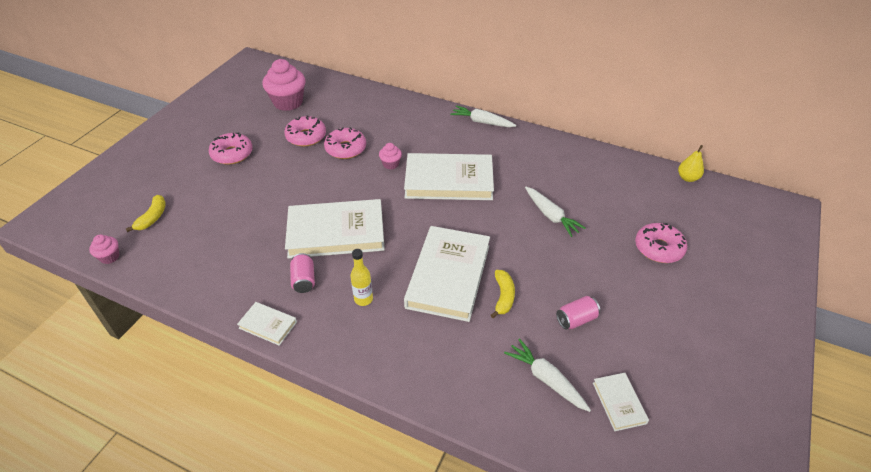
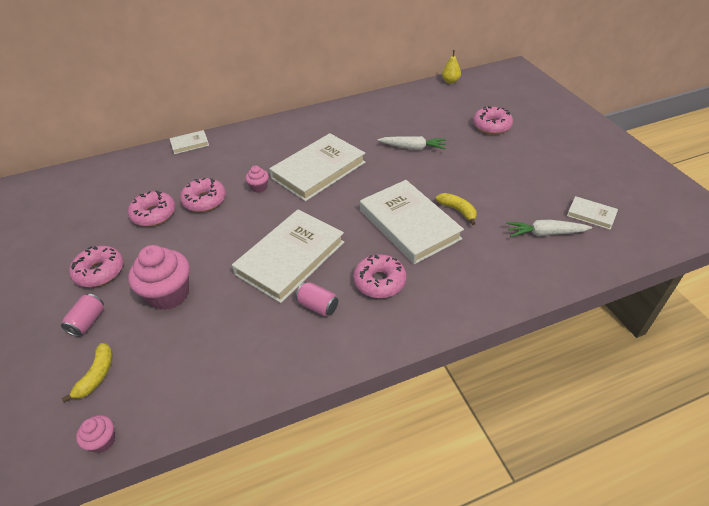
camera: 45 degrees left, 0 degrees up
(153, 217) = (97, 375): yellow banana -> yellow banana turned 45 degrees clockwise
(268, 325) = (340, 356): white book -> white book (190, 144)
(288, 102) = (92, 201): pink cupcake -> pink cupcake (169, 294)
(363, 299) = (379, 281): yellow bottle -> pink donut
(482, 122) = (283, 121): white carrot -> none
(576, 319) = (511, 191): pink can -> pink can (88, 322)

